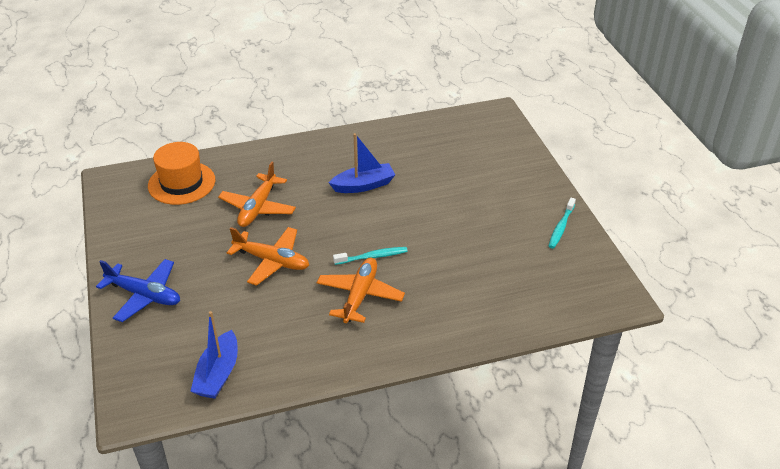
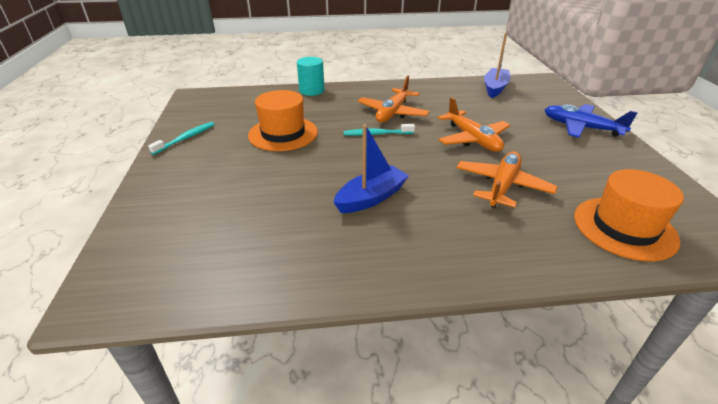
camera: 170 degrees left, 5 degrees down
(272, 261) = (472, 139): orange plane -> orange plane turned 150 degrees counterclockwise
(363, 185) = (371, 198): blue boat -> blue boat turned 150 degrees clockwise
(469, 245) = (283, 133): none -> orange hat
(477, 331) = (311, 91): none -> turquoise cylinder

